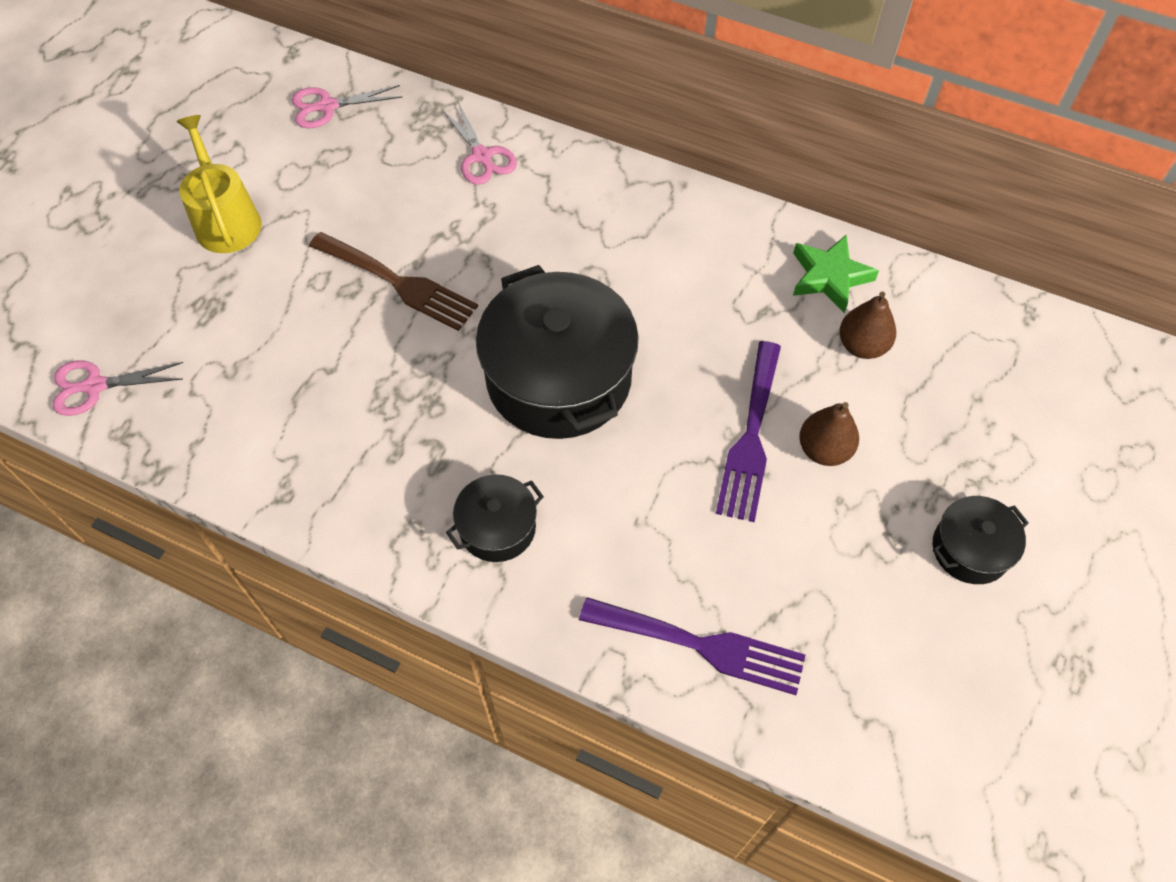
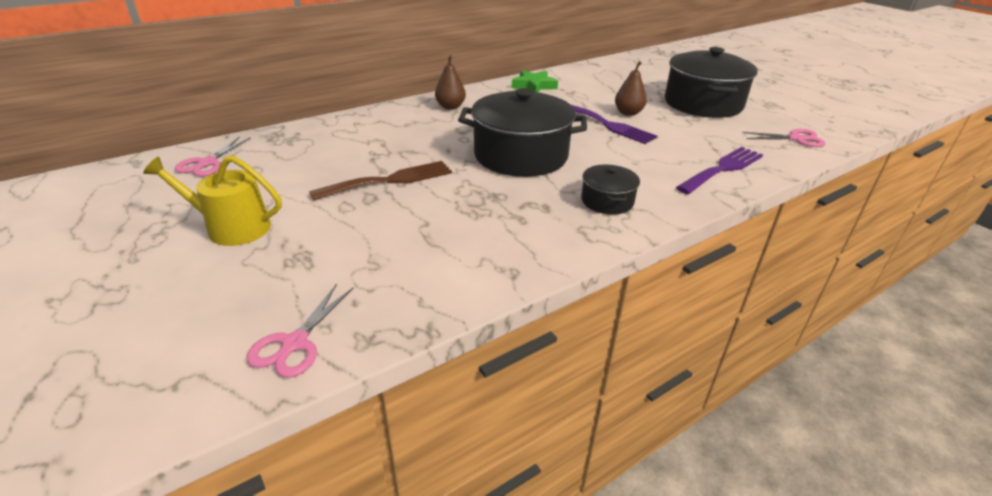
camera: 60 degrees left, 25 degrees down
(482, 157) = (337, 132): pink scissors -> pink scissors (796, 139)
(862, 346) = (579, 91): brown pear -> brown pear (450, 107)
(970, 549) = (703, 104): black pot -> black pot, size x2.04

